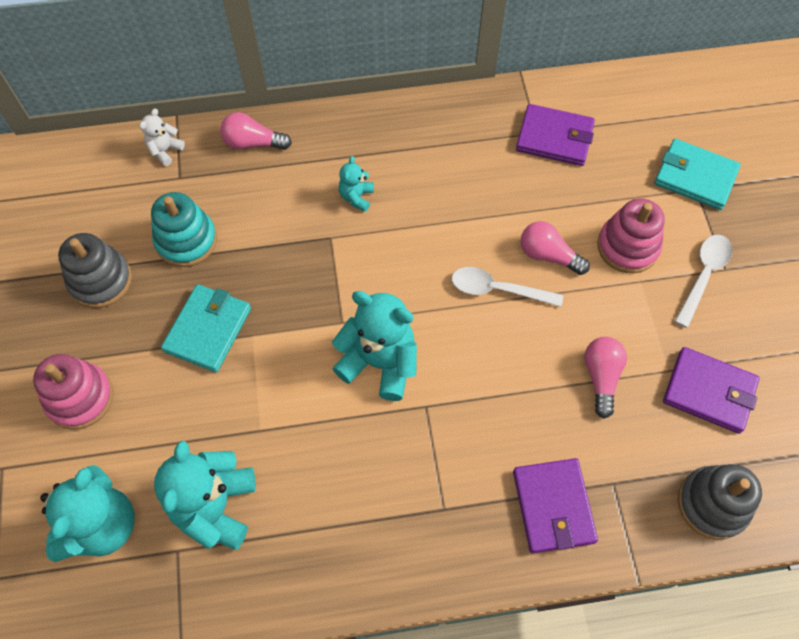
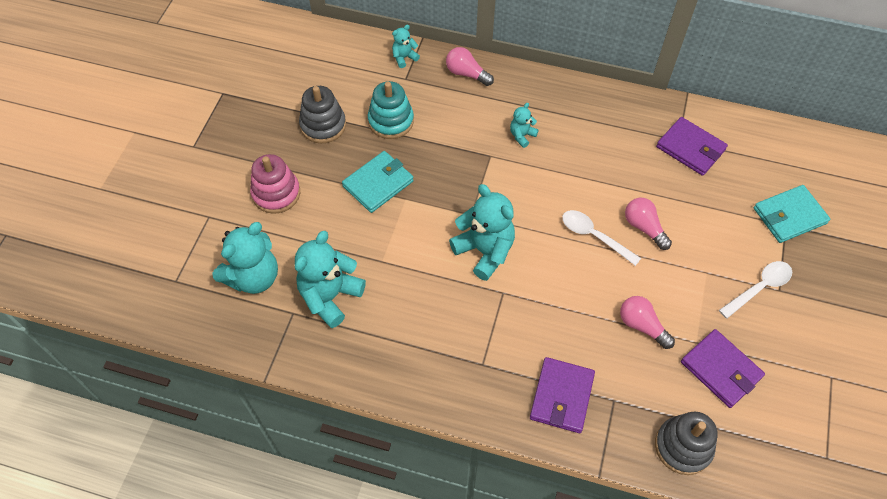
camera: 25 degrees right, 5 degrees down
(165, 151) = (404, 58): white teddy bear -> turquoise teddy bear
(601, 377) = (642, 326): pink light bulb -> pink light bulb turned 75 degrees counterclockwise
(627, 247) = (709, 245): pink stacking toy -> none
(695, 177) = (789, 216): turquoise wallet -> turquoise wallet turned 75 degrees counterclockwise

